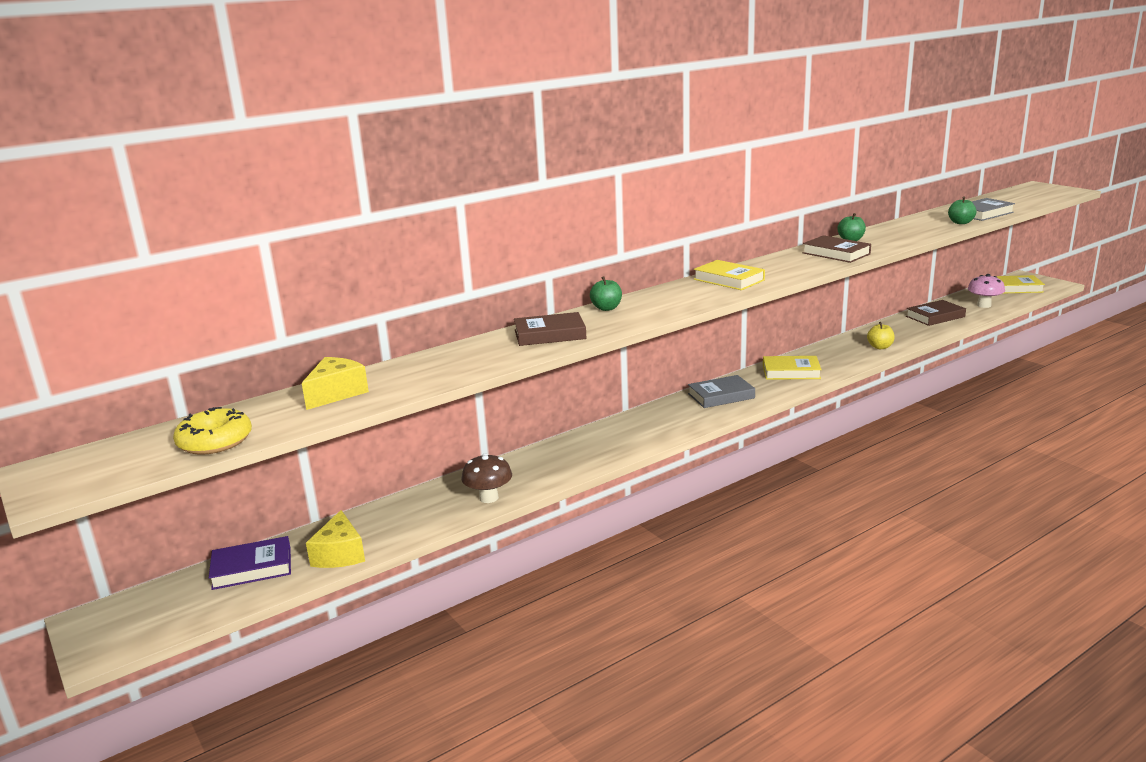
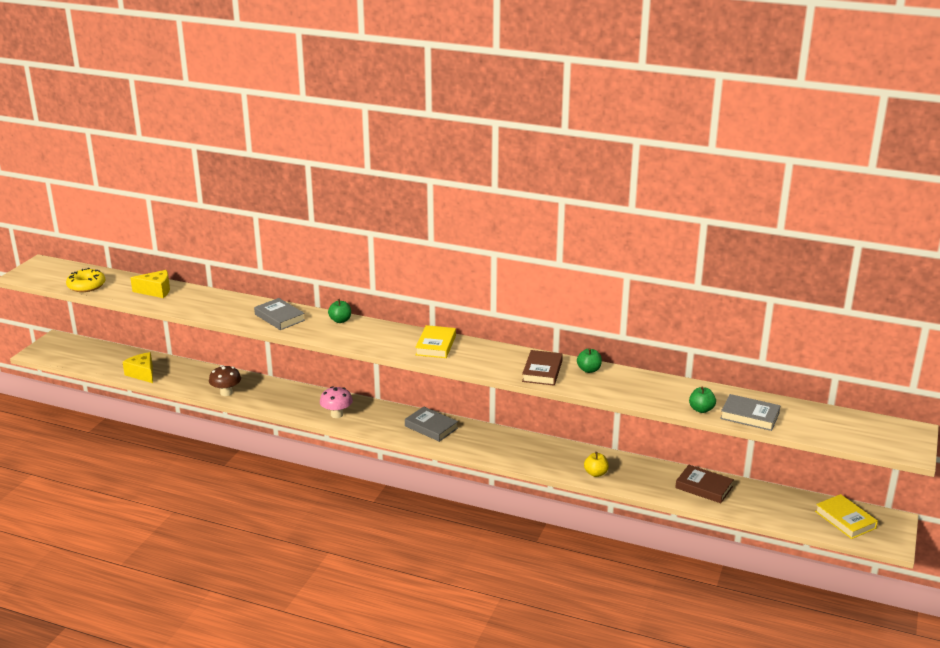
camera: 55 degrees right, 5 degrees up
(252, 568) = (117, 357): purple book -> none
(340, 554) = (142, 374): yellow cheese -> yellow cheese turned 90 degrees clockwise
(550, 334) = (279, 317): brown book -> grey book
(791, 372) = (502, 444): yellow book -> none
(984, 305) = (767, 509): pink mushroom -> pink mushroom (337, 414)

